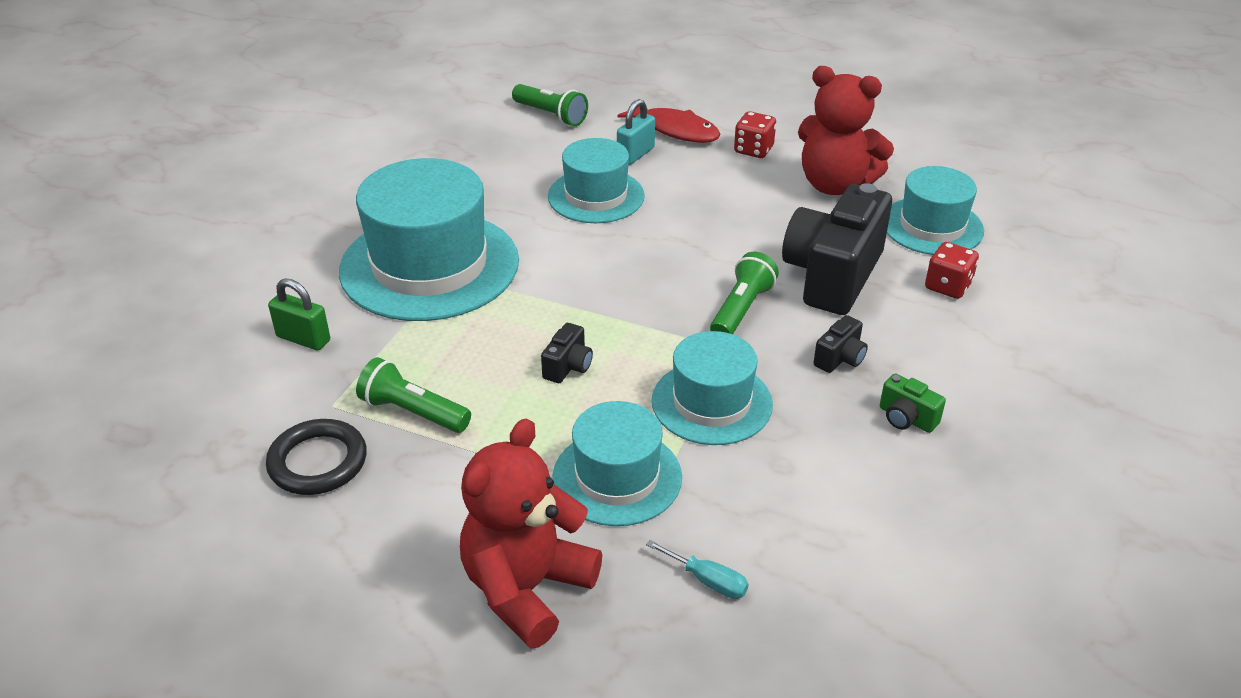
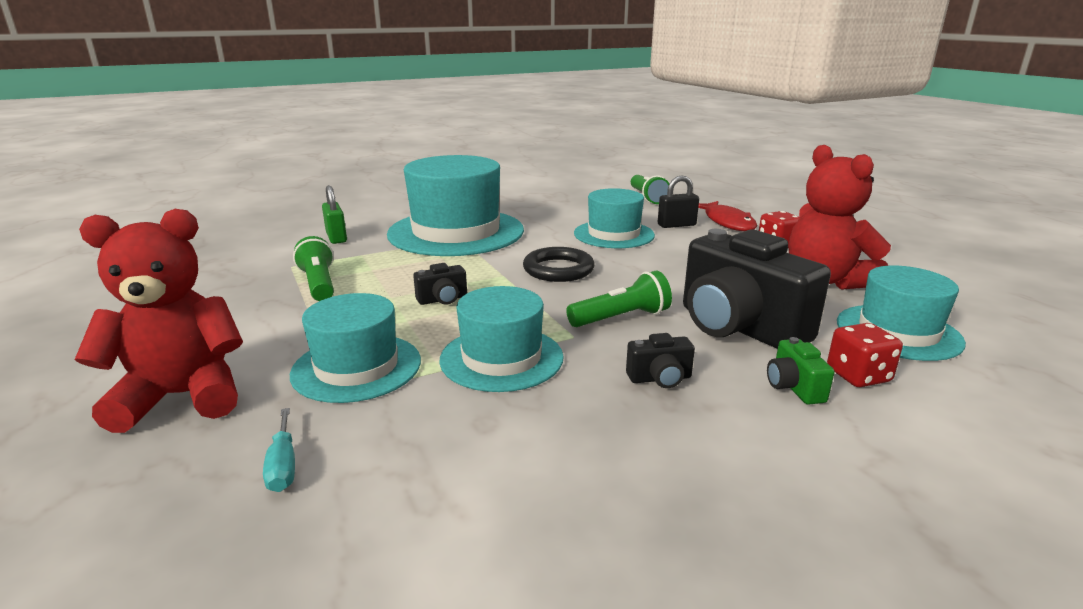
camera: 40 degrees right, 15 degrees down
(318, 462) = (233, 284): black ring -> black ring (558, 269)
(635, 154) = (676, 225): turquoise padlock -> black padlock
(832, 276) = (738, 327): black camera -> black camera turned 105 degrees counterclockwise
(906, 418) = (659, 449): green camera -> green camera (794, 387)

